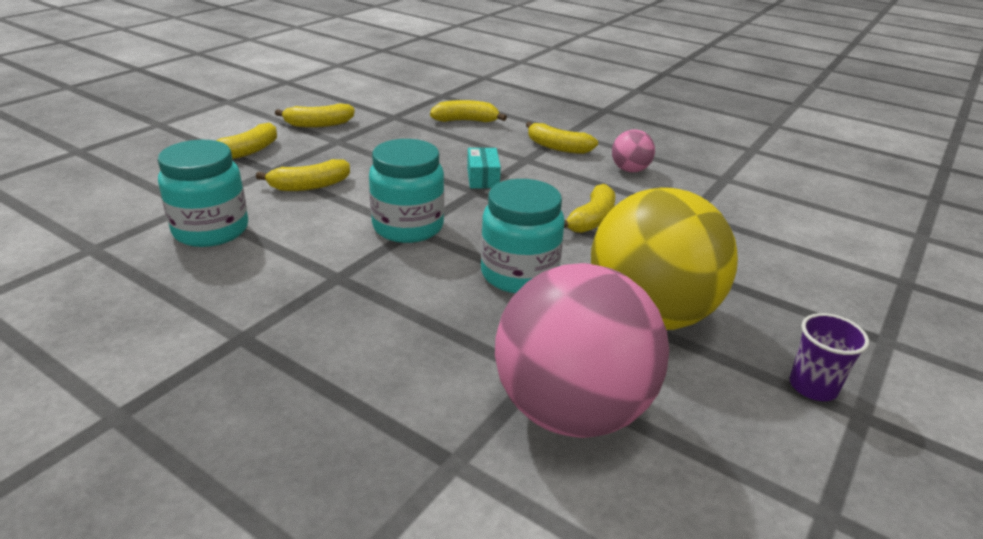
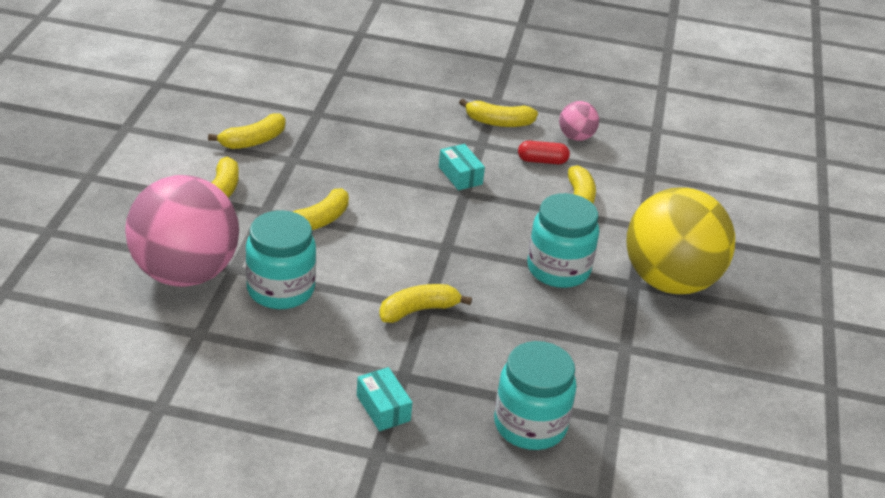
camera: 25 degrees left, 5 degrees up
(182, 365) = (383, 408): none -> turquoise box
(408, 227) = (440, 245): turquoise jar -> turquoise jar (530, 425)
(466, 121) = (391, 104): yellow banana -> yellow banana (418, 310)
(571, 410) = (661, 367): pink ball -> pink ball (185, 273)
(578, 181) = (542, 161): none -> red capsule
(813, 386) = (794, 309): purple cup -> none

